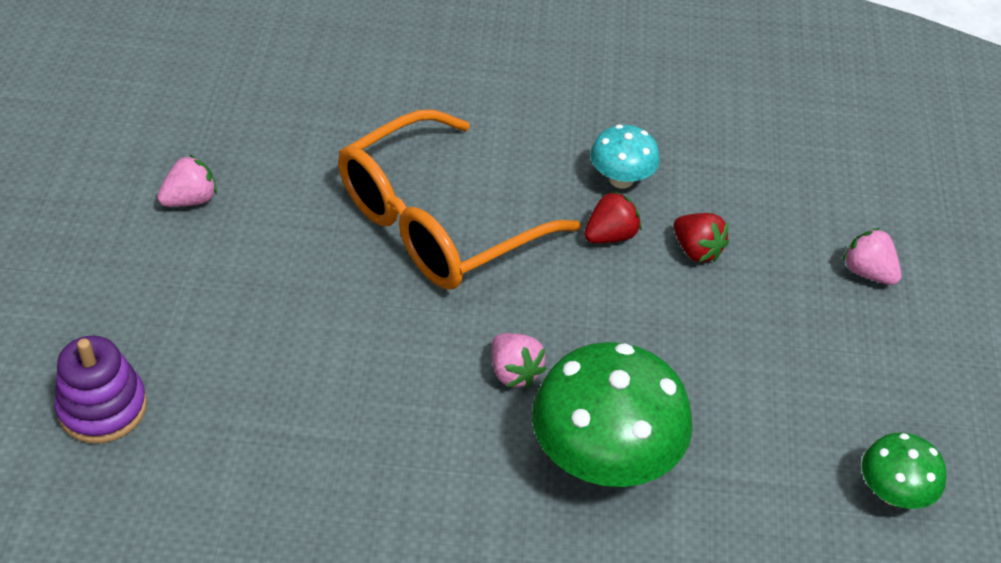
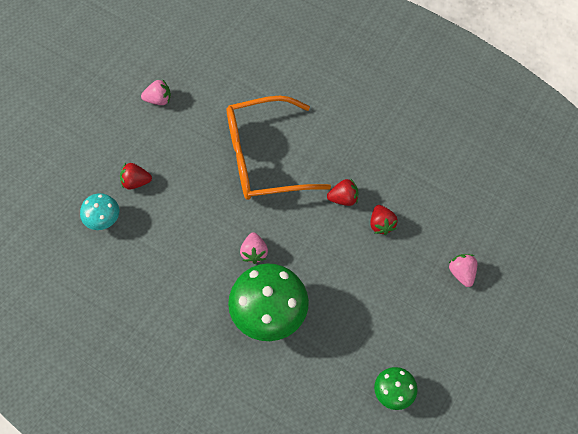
camera: 30 degrees right, 15 degrees up
(103, 408) = (70, 193): purple stacking toy -> none
(224, 342) = (136, 182): none -> red strawberry
(621, 179) = (368, 169): turquoise mushroom -> turquoise mushroom (103, 220)

